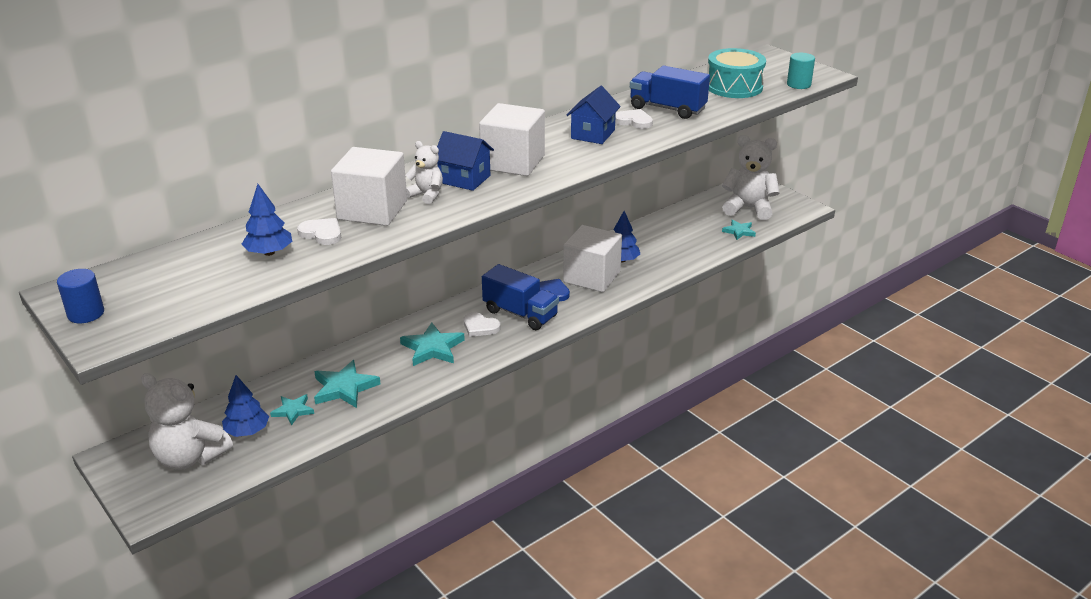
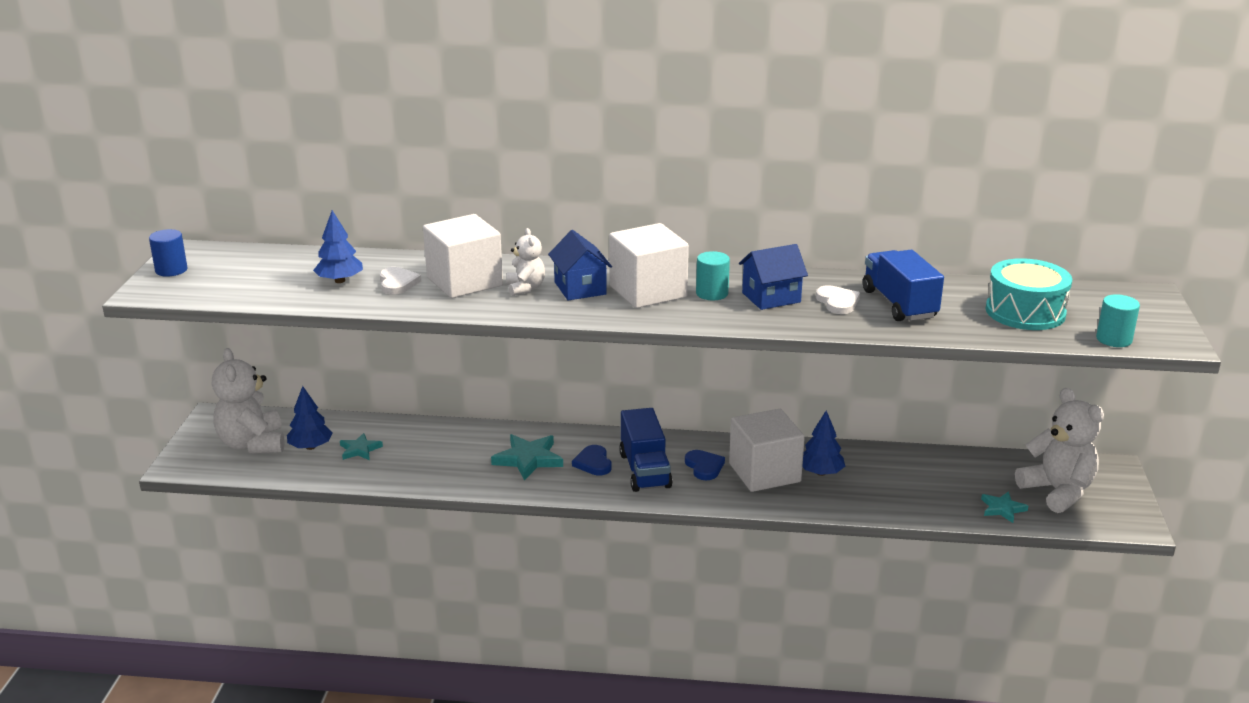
camera: 45 degrees right, 5 degrees down
(344, 388) = (418, 453): turquoise star -> none
(480, 327) = (593, 463): white heart -> blue heart
(554, 146) = (712, 293): none -> turquoise cylinder

